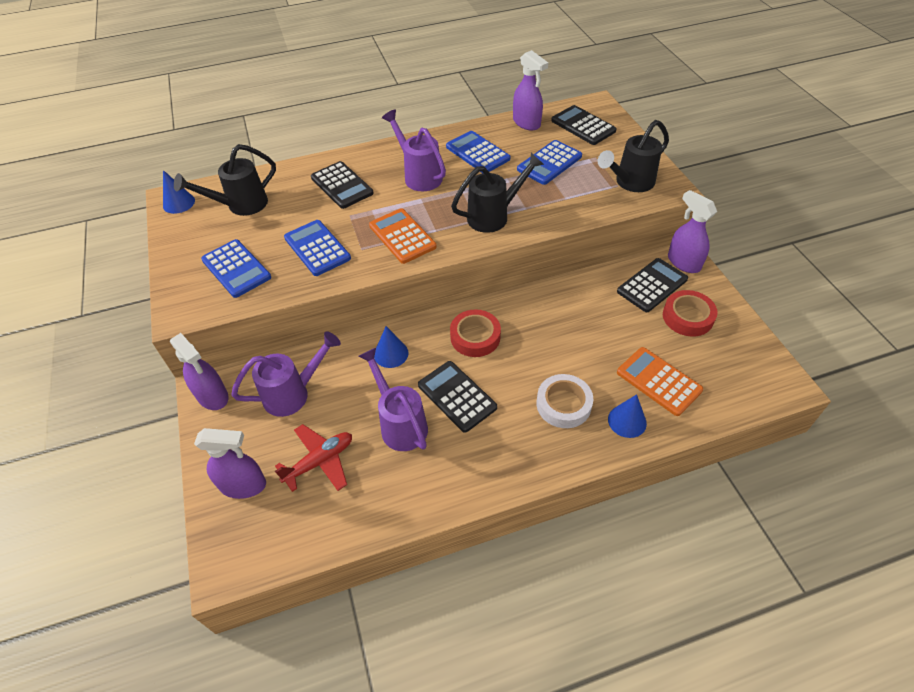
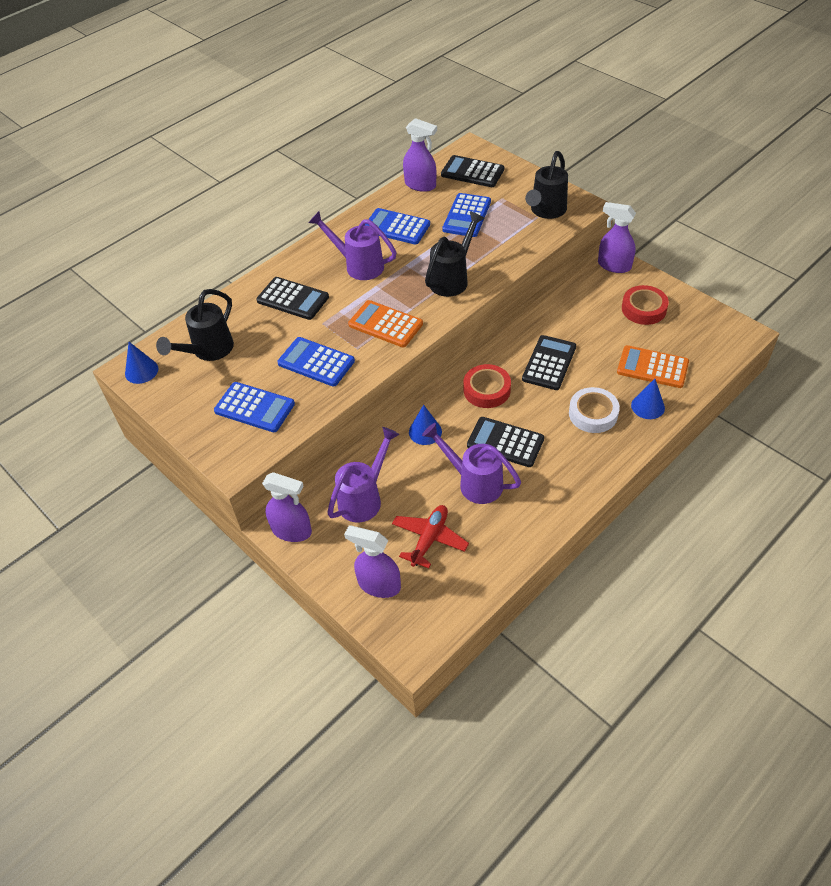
camera: 25 degrees left, 0 degrees up
(243, 485) = (379, 585): purple spray bottle -> purple spray bottle turned 135 degrees counterclockwise
(652, 285) = (601, 293): black calculator -> black calculator (549, 363)

